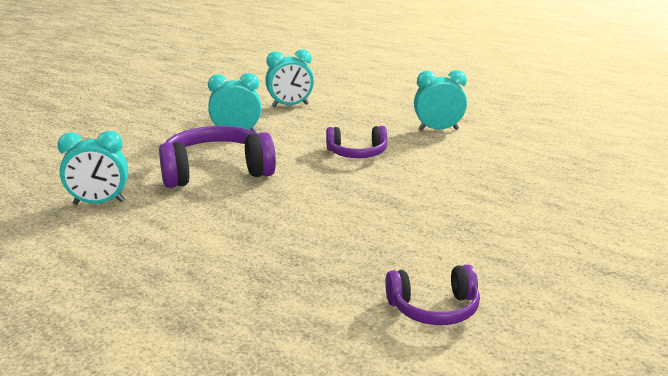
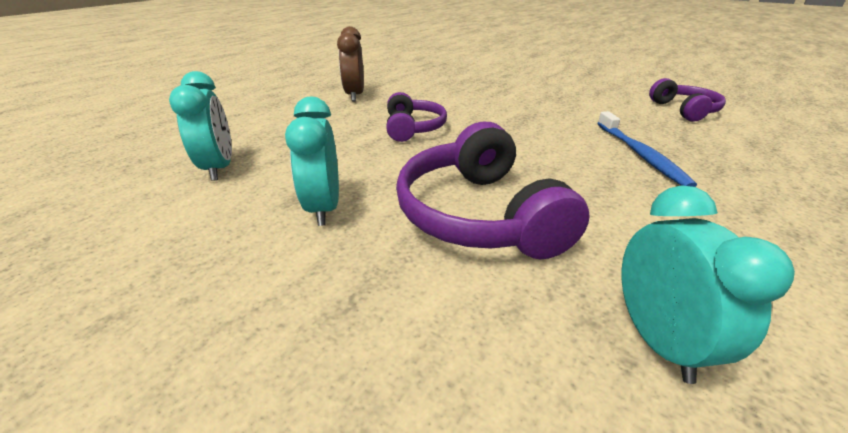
camera: 90 degrees left, 10 degrees up
(296, 244) = (640, 155): none -> blue toothbrush
(438, 130) = (355, 95): turquoise clock -> brown clock

